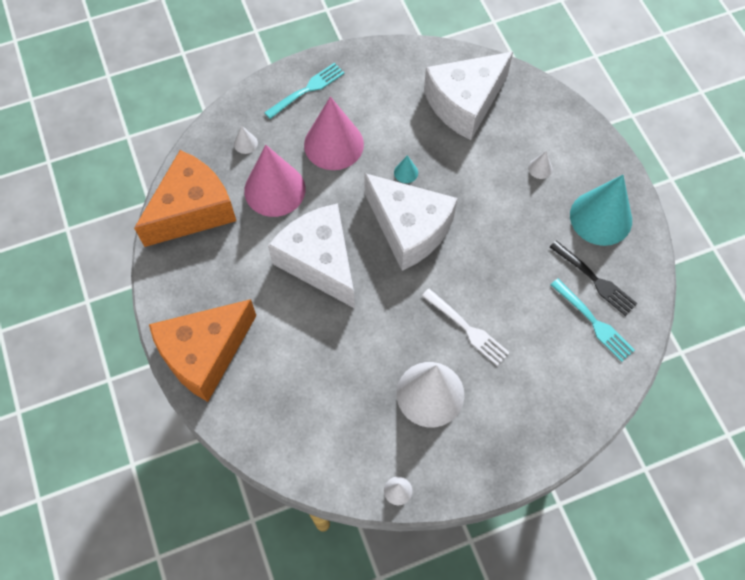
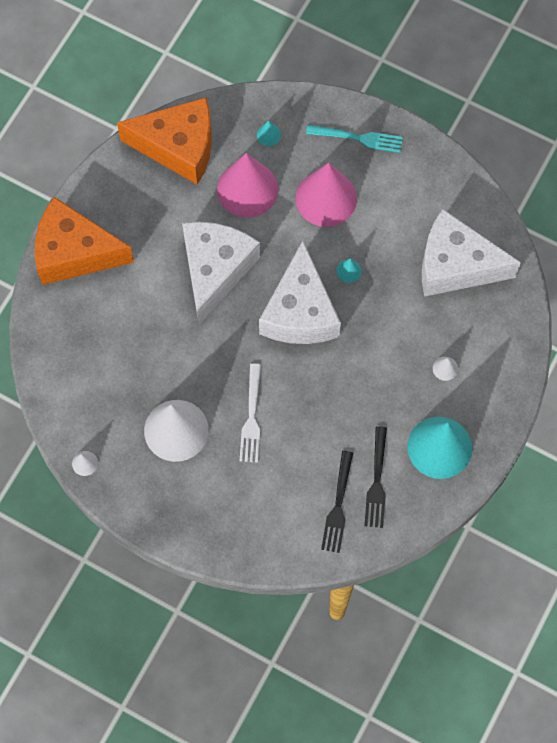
camera: 50 degrees right, 5 degrees up
(245, 143) = (268, 135): white cone -> turquoise cone
(593, 322) = (338, 506): turquoise fork -> black fork

